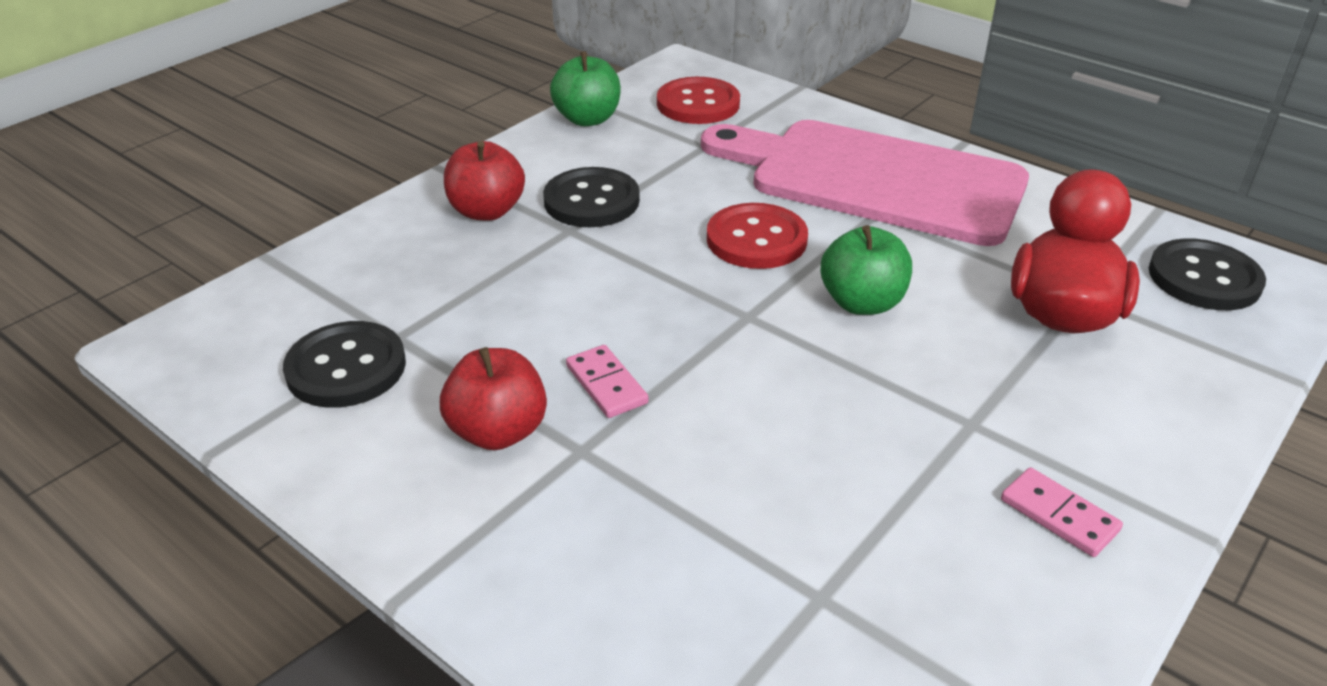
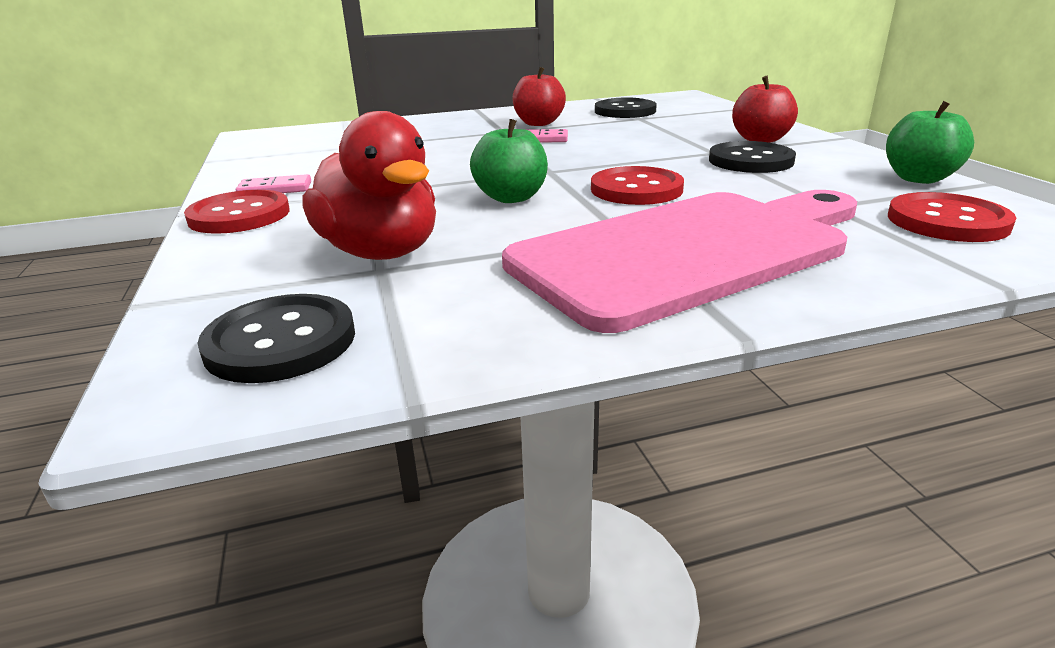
camera: 125 degrees right, 10 degrees down
(1143, 473) = (239, 215): none -> red button

